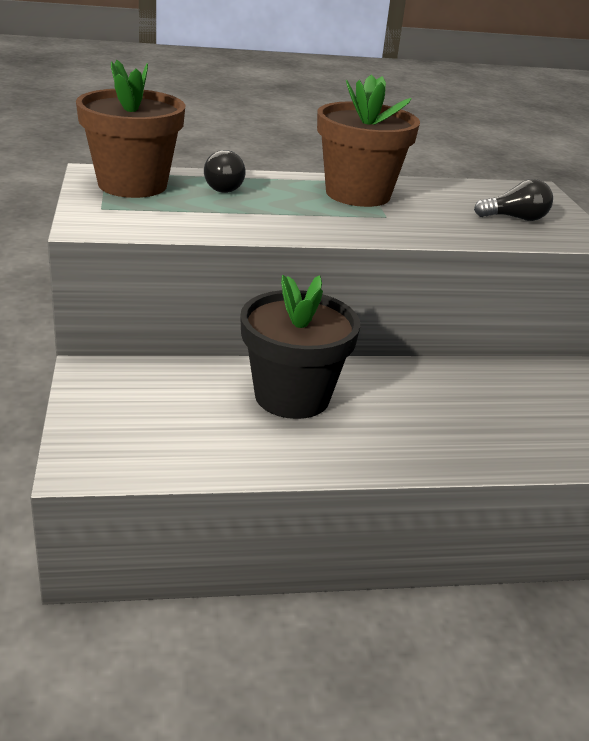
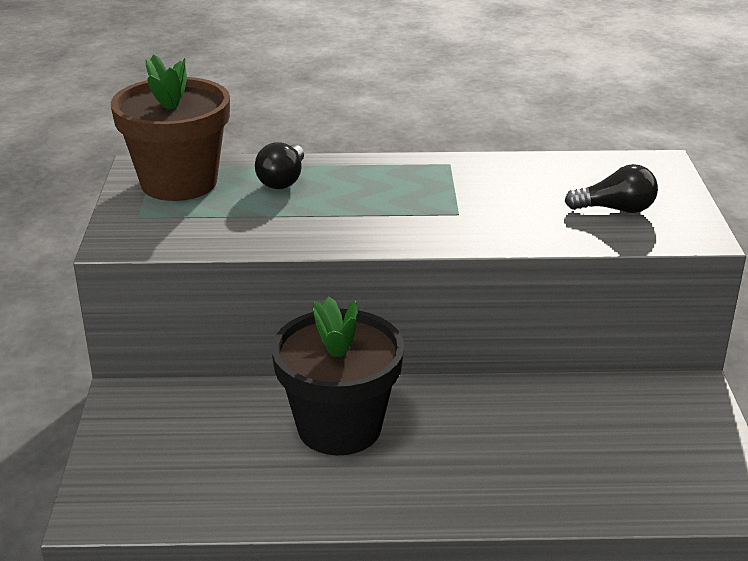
camera: 10 degrees right, 0 degrees up
(358, 194) = (434, 182): brown flower pot -> none

